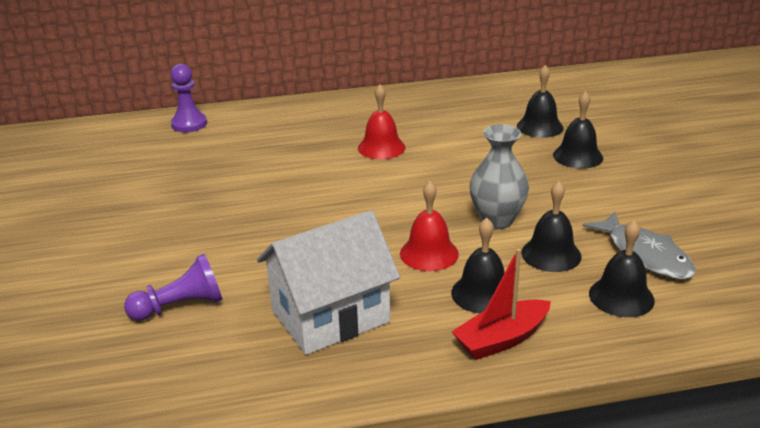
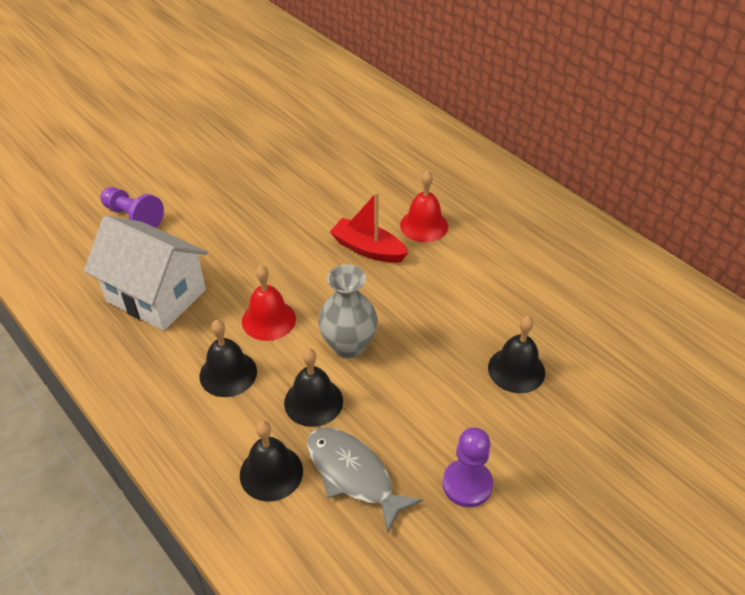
camera: 60 degrees right, 15 degrees up
(189, 124) = (377, 104): purple pawn -> purple pawn (467, 484)
(502, 339) = (171, 406): red boat -> red boat (368, 249)
(540, 127) = (558, 320): black bell -> none
(645, 255) = (353, 475): grey fish -> grey fish turned 105 degrees clockwise

